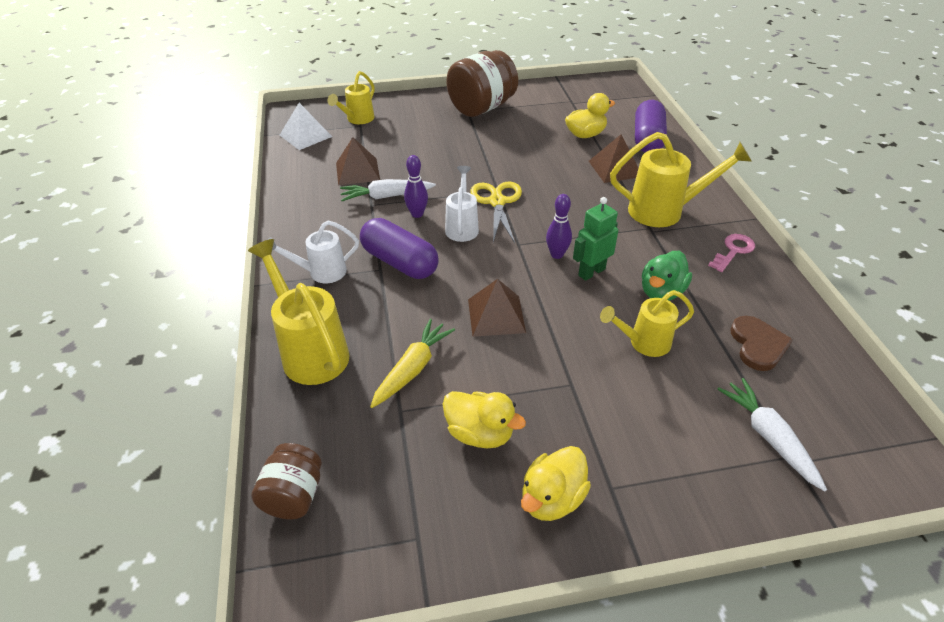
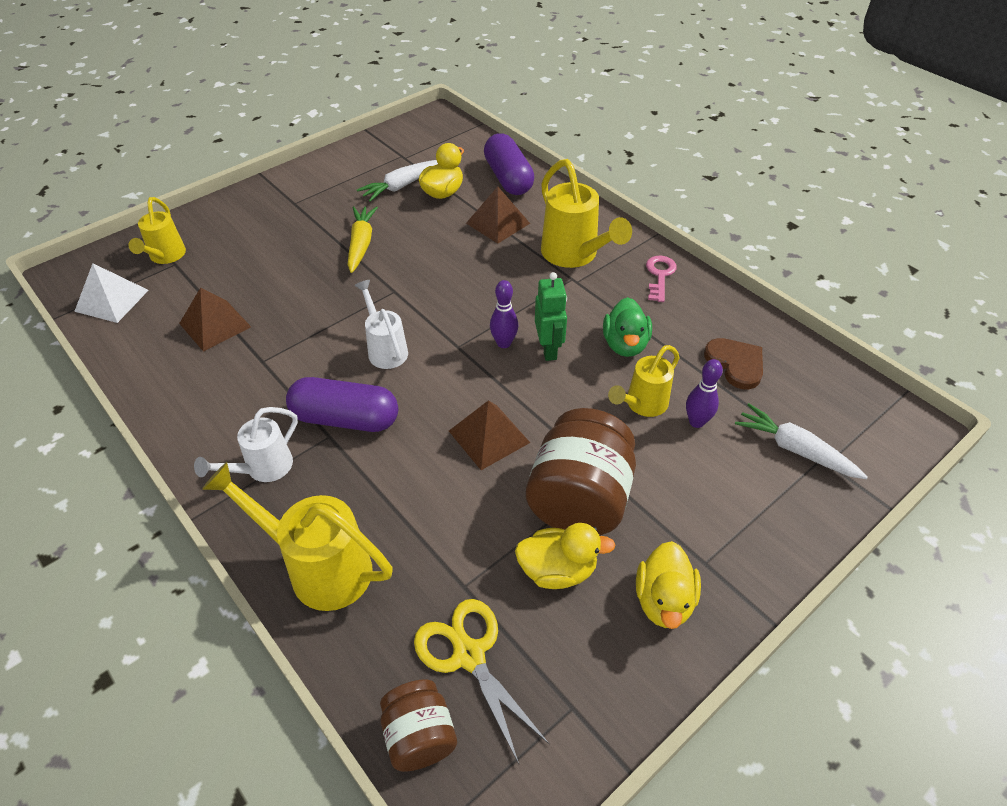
camera: 30 degrees left, 5 degrees up
(386, 196) = (273, 344): white carrot -> white carrot (401, 186)
(412, 369) = (445, 534): yellow carrot -> yellow carrot (361, 244)
(417, 214) = (324, 353): purple bowling pin -> purple bowling pin (696, 422)
(482, 108) = (308, 194): brown jar -> brown jar (579, 499)
(497, 202) = (403, 305): yellow scissors -> yellow scissors (469, 655)
(591, 272) = (549, 349): green robot -> green robot turned 150 degrees clockwise
(664, 211) = (574, 255): yellow watering can -> yellow watering can turned 90 degrees clockwise

